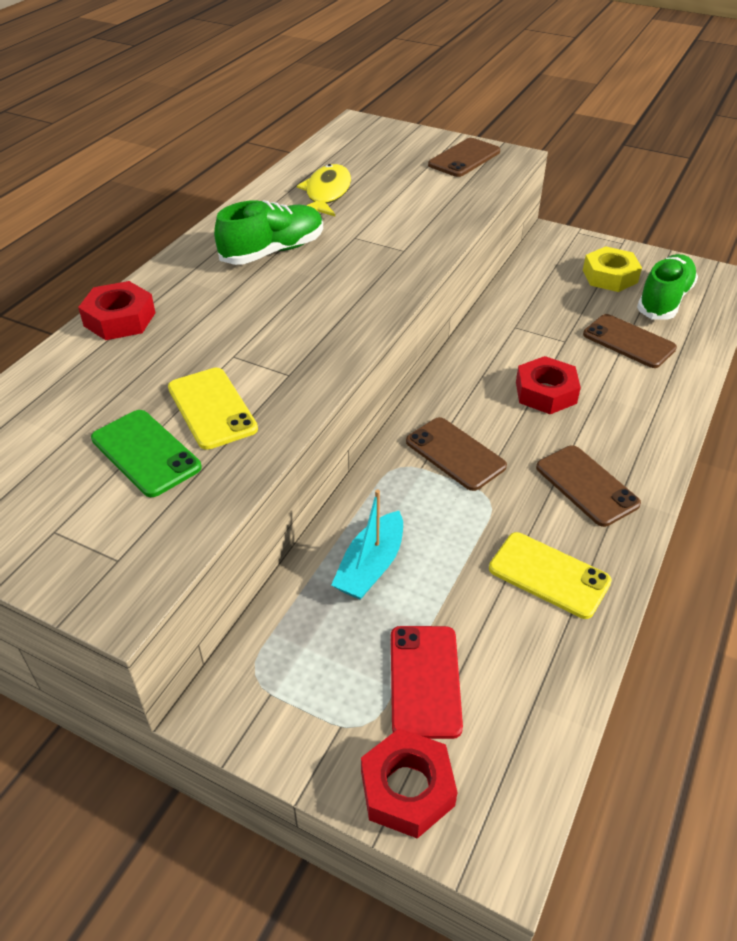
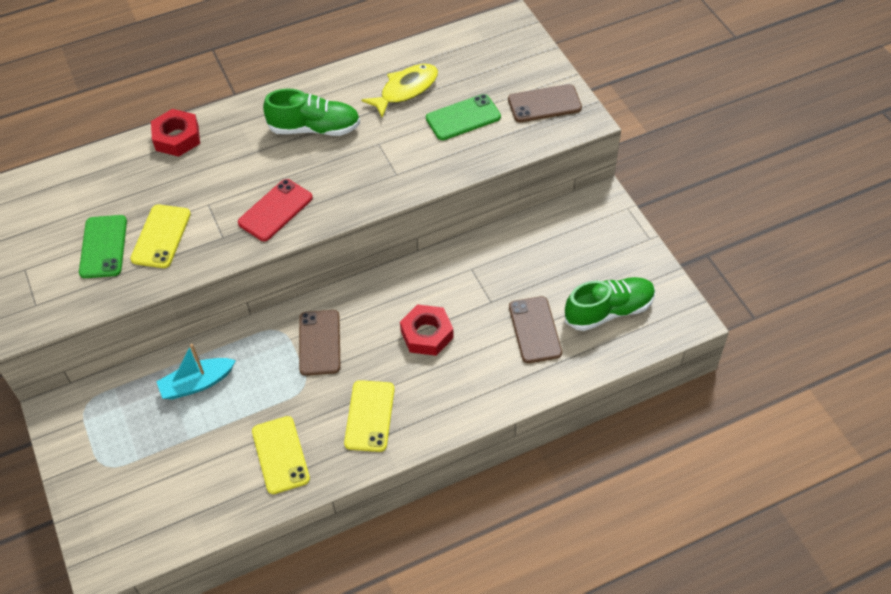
camera: 40 degrees right, 10 degrees up
(407, 788) = (93, 510): red nut -> none
(408, 191) = (463, 118): none -> green phone
(425, 681) = (155, 465): red phone -> red phone (275, 210)
(586, 485) = (369, 416): brown phone -> yellow phone
(610, 276) = (596, 265): yellow nut -> none

